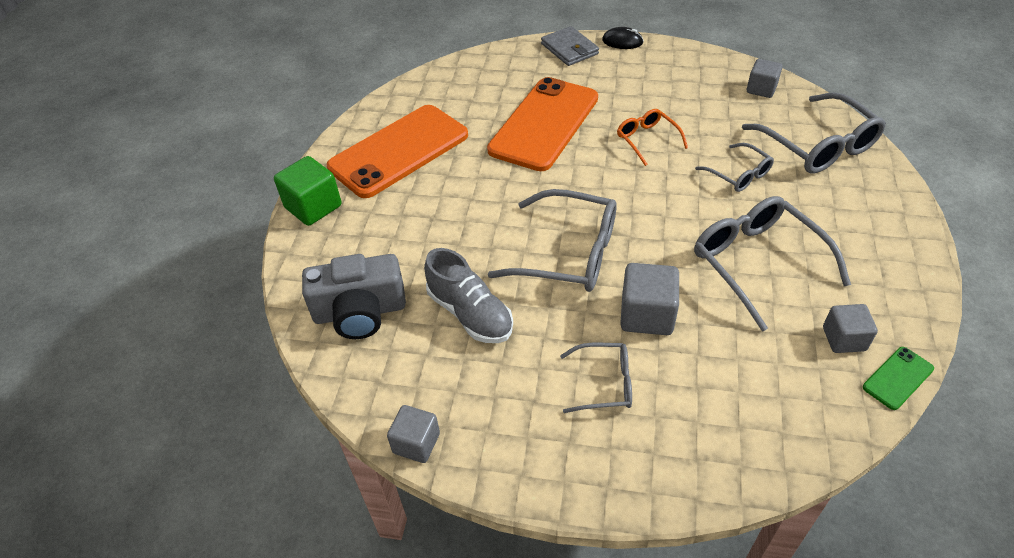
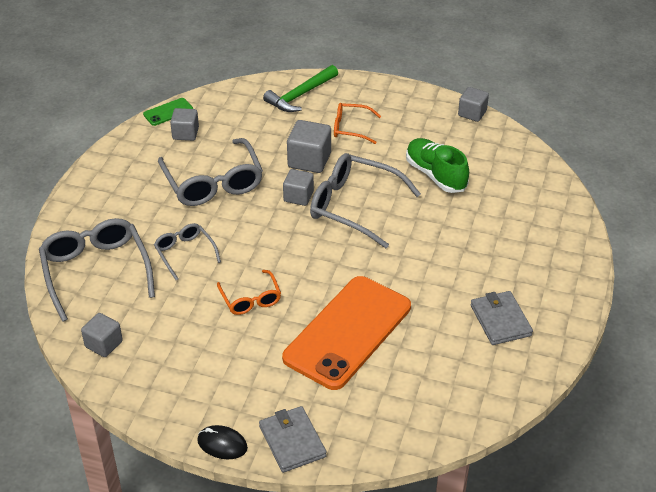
camera: 175 degrees left, 5 degrees down
(313, 207) = (575, 272): green cube -> none
(360, 312) = (518, 185): grey camera -> none
(399, 151) = (500, 320): orange phone -> grey wallet
(470, 314) = (435, 175): grey shoe -> green shoe
(604, 383) = (351, 128): grey glasses -> orange glasses
(641, 258) = (298, 196): none -> grey cube
(707, 447) = (300, 95): none -> green hammer

